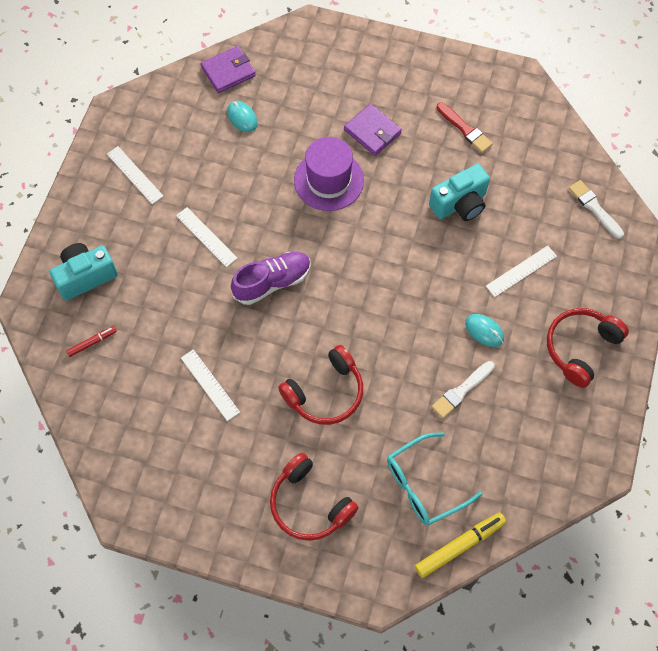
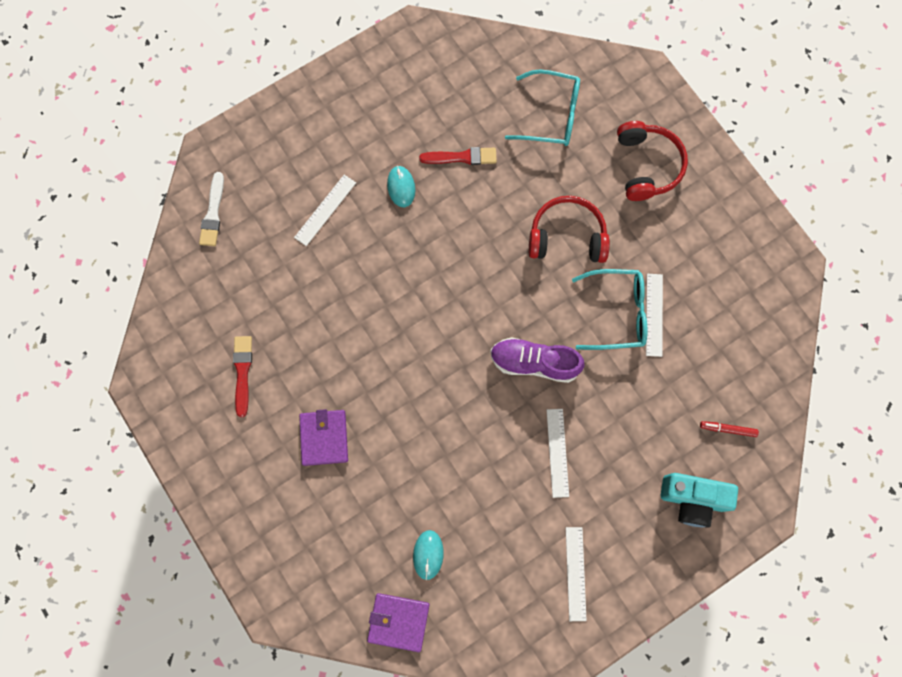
camera: 140 degrees left, 10 degrees up
(239, 364) = (617, 313): none -> turquoise glasses
(329, 180) = (405, 420): purple hat -> none
(459, 546) = (562, 59): yellow marker -> none
(460, 204) = (316, 306): turquoise camera -> none
(461, 391) = (462, 157): white brush -> red brush
(521, 271) = (325, 210): white ruler -> white ruler turned 60 degrees counterclockwise
(580, 348) = (342, 118): red headphones -> none

